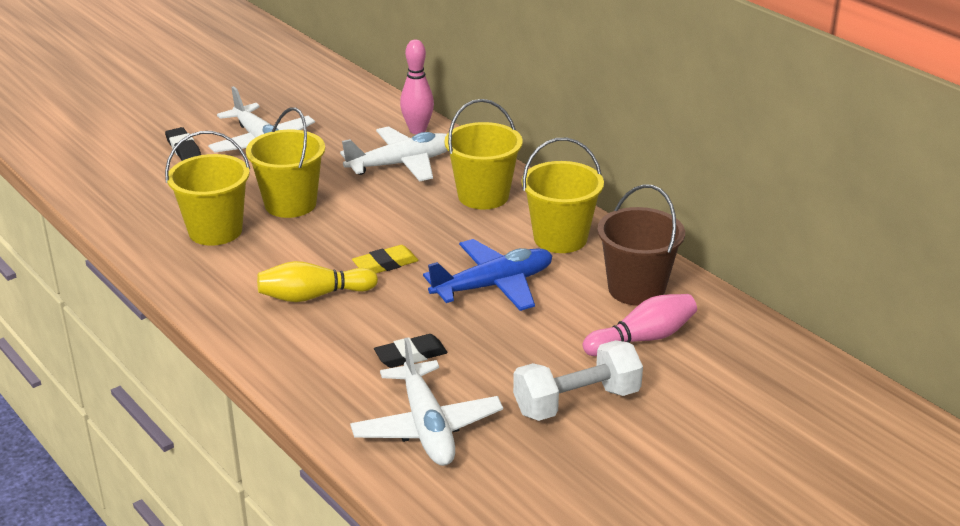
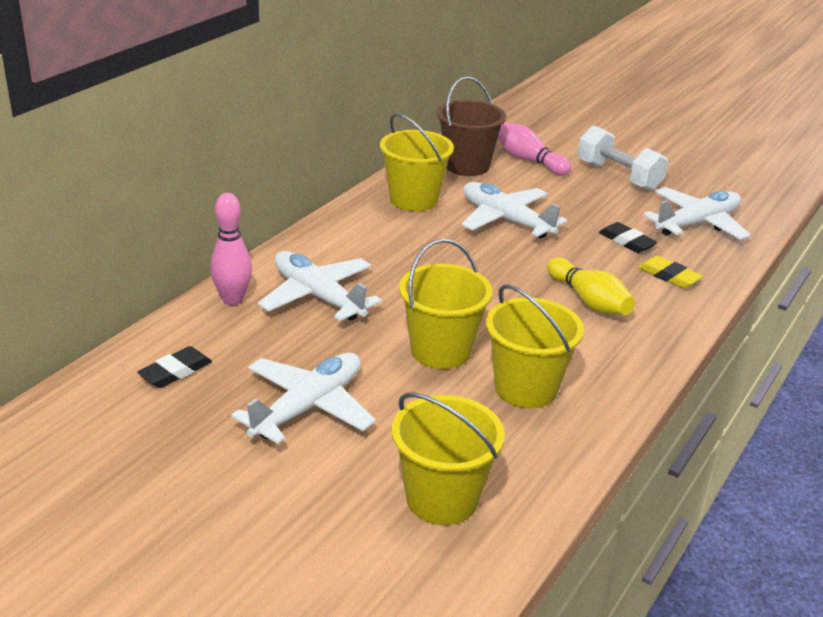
camera: 110 degrees left, 0 degrees up
(183, 149) = (351, 474): black eraser -> black eraser (175, 372)
(385, 264) = (512, 274): yellow eraser -> yellow eraser (669, 276)
(483, 196) = (361, 242): yellow bucket -> yellow bucket (442, 499)
(494, 285) = (505, 220): blue plane -> white plane

